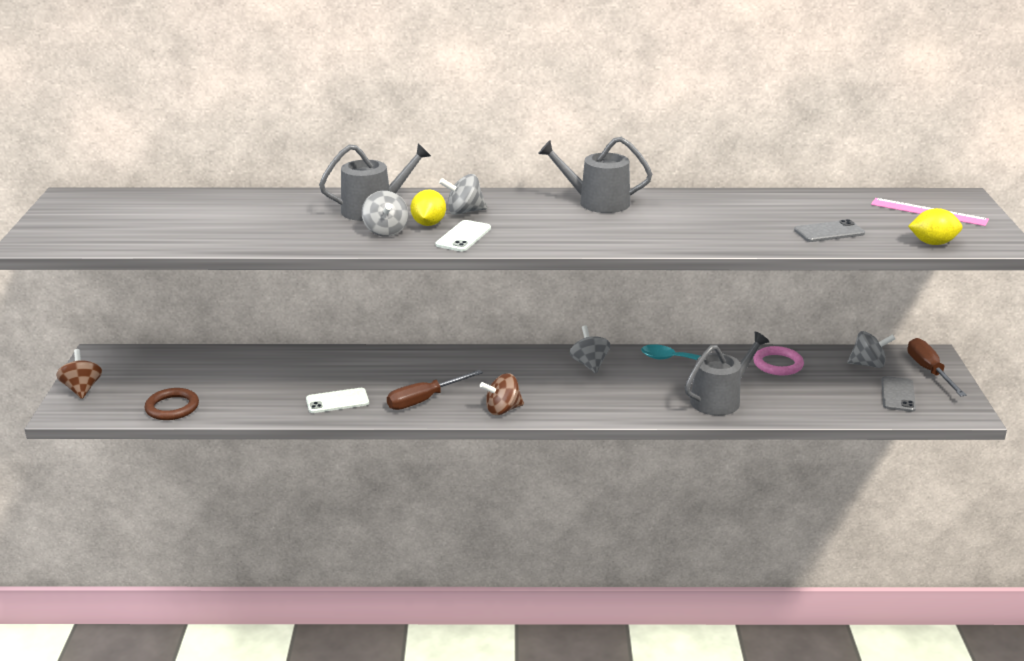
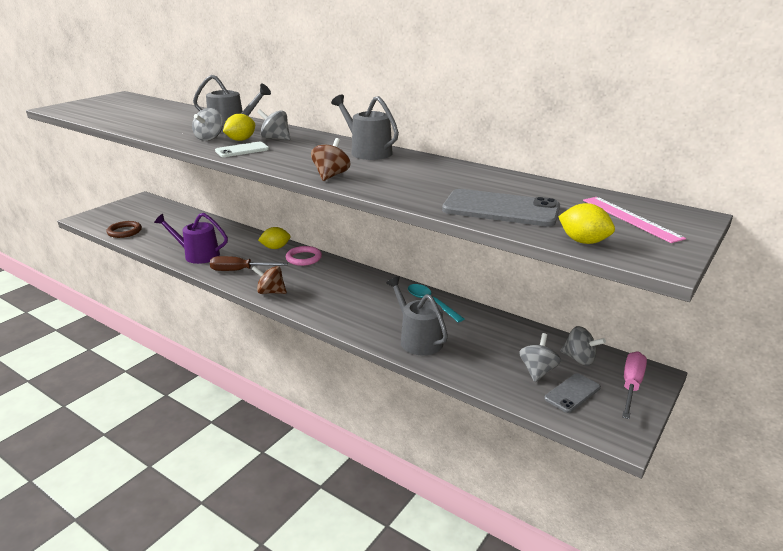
camera: 35 degrees right, 0 degrees up
(82, 389) = (108, 211): brown spinning top -> brown spinning top (331, 176)
(337, 401) = (198, 255): white phone -> purple watering can
(419, 359) = (275, 248): none -> yellow lemon
(589, 364) = (367, 284): grey spinning top -> grey spinning top (537, 371)
(720, 399) = (418, 339): grey watering can -> grey watering can turned 120 degrees counterclockwise
(778, 364) = (501, 331): pink ring -> pink ring (303, 258)
(829, 232) = (501, 209): grey phone -> grey phone, size x1.74
(929, 371) = (631, 385): brown screwdriver -> pink screwdriver

